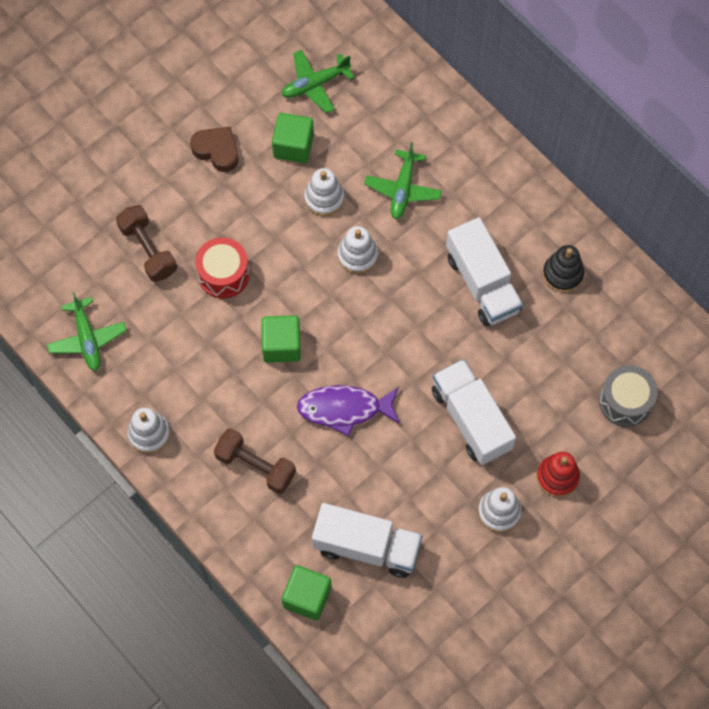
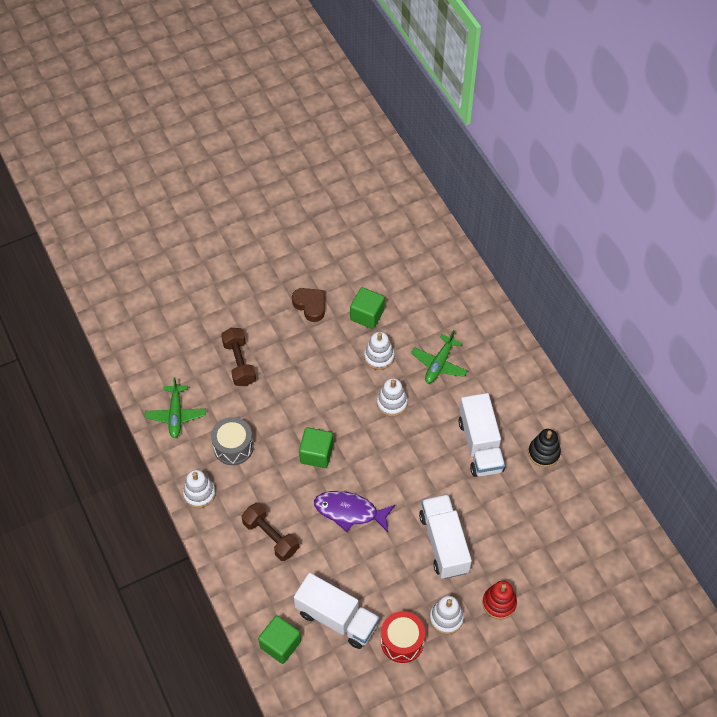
camera: 15 degrees right, 10 degrees down
(223, 274) = (289, 393): red drum -> red drum (402, 641)
(315, 84) = (395, 276): green plane -> none
(625, 401) = (567, 559): grey drum -> grey drum (233, 447)

